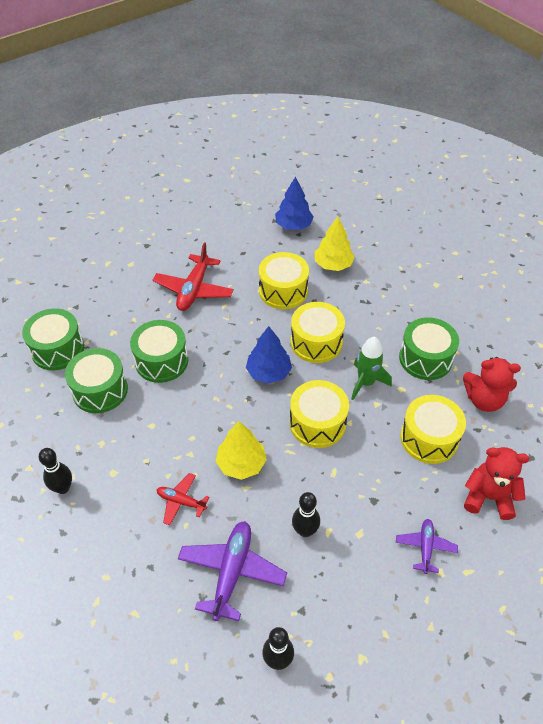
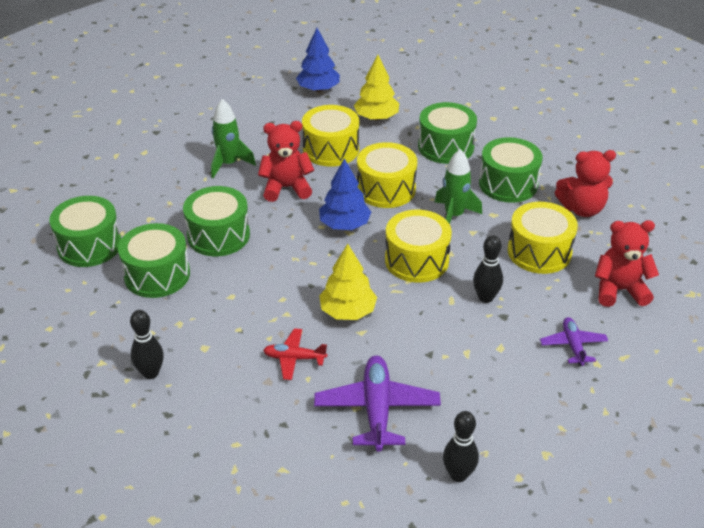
camera: 15 degrees left, 10 degrees down
(194, 289) = (229, 164): red plane -> green rocket
(233, 324) = (286, 188): none -> red teddy bear
(305, 530) = (441, 357): black bowling pin -> black bowling pin (485, 297)
(383, 307) = (446, 147): none -> green drum

